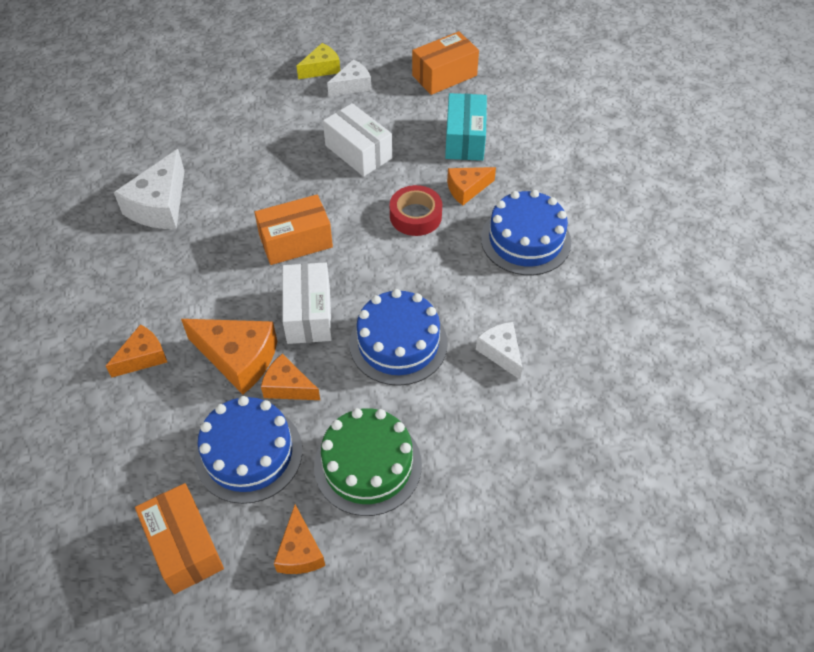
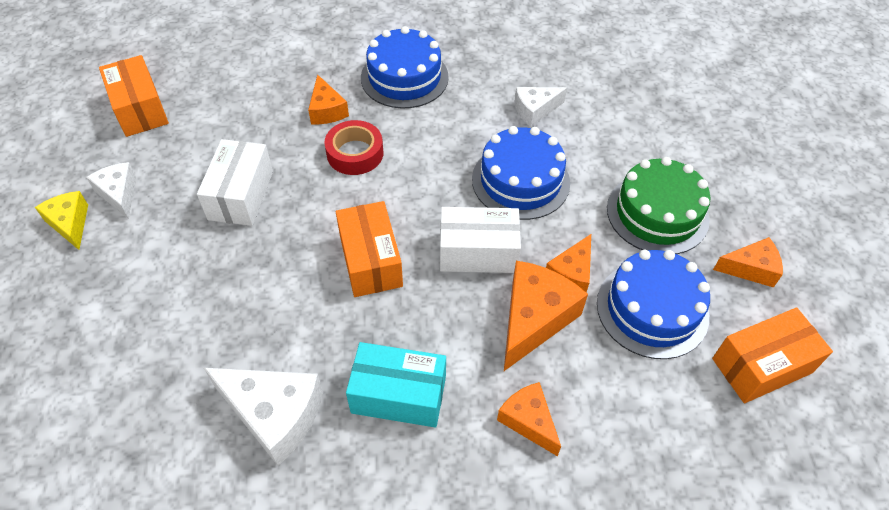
camera: 85 degrees left, 0 degrees up
(358, 152) = (241, 195): white box -> white box turned 45 degrees counterclockwise
(465, 139) = (252, 103): turquoise box -> turquoise box (398, 395)

